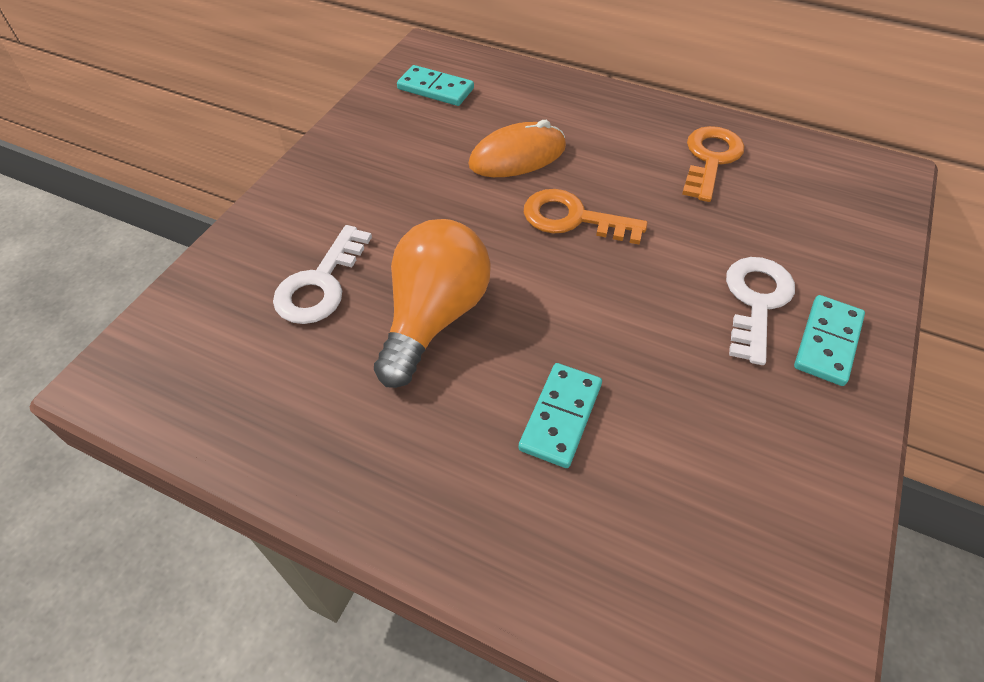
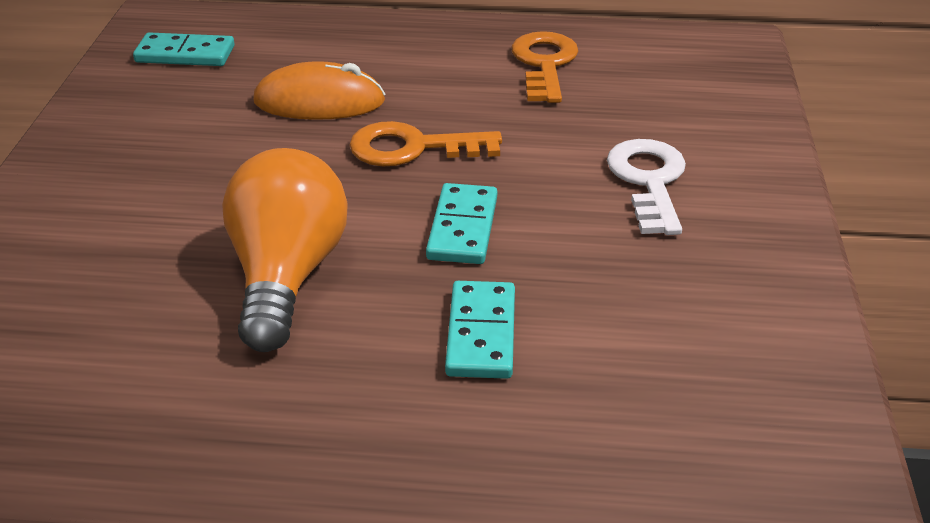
camera: 20 degrees left, 15 degrees down
(321, 283) = (123, 276): white key -> none
(517, 156) = (319, 102): orange mouse -> orange mouse turned 45 degrees clockwise
(827, 342) = (736, 200): turquoise domino -> turquoise domino (462, 228)

